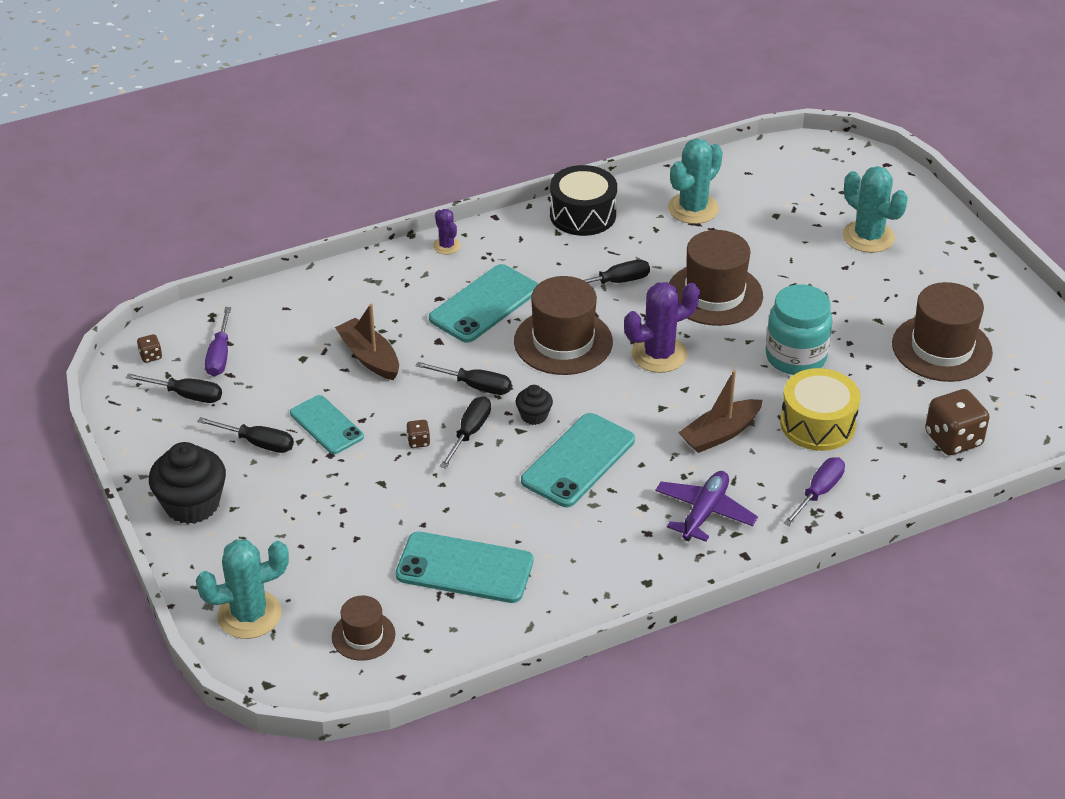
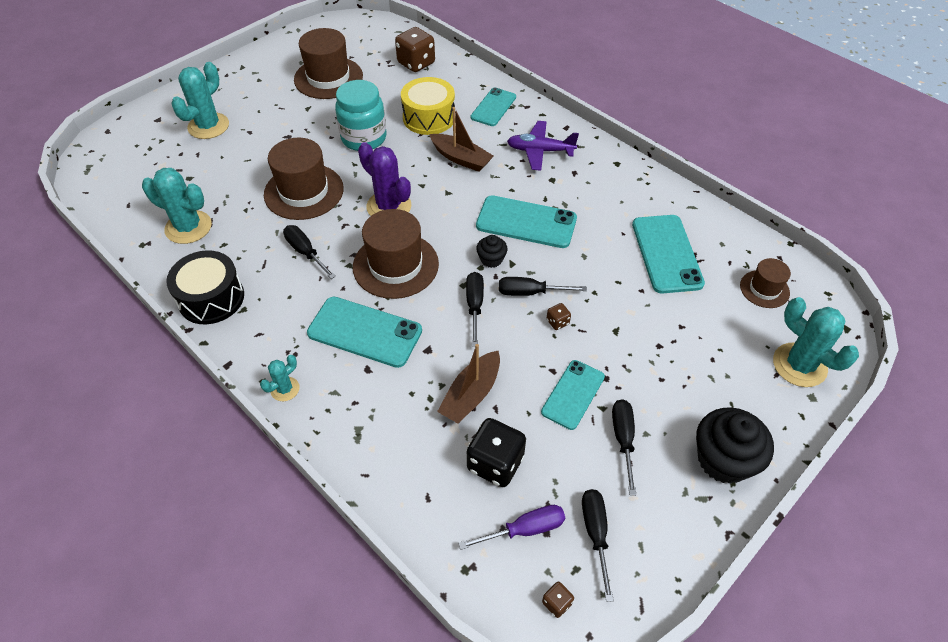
camera: 110 degrees left, 10 degrees up
(290, 354) = (495, 463): none -> black dice
(446, 246) = (285, 389): purple cactus -> turquoise cactus
(818, 493) = (493, 107): purple screwdriver -> turquoise phone

